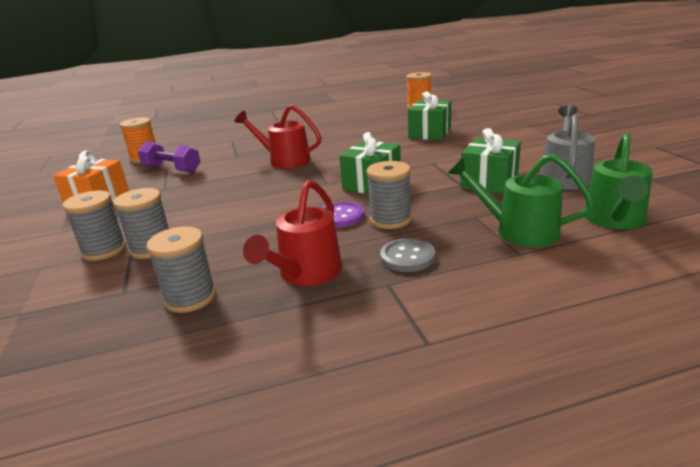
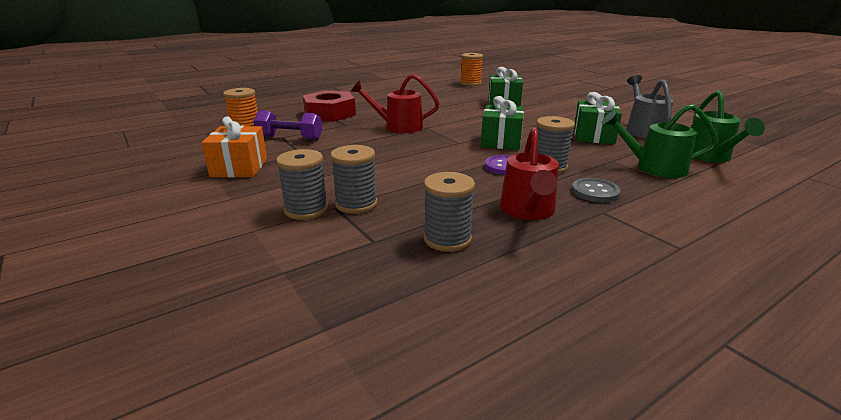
camera: 20 degrees left, 0 degrees up
(236, 142) = (330, 113): none -> red nut

